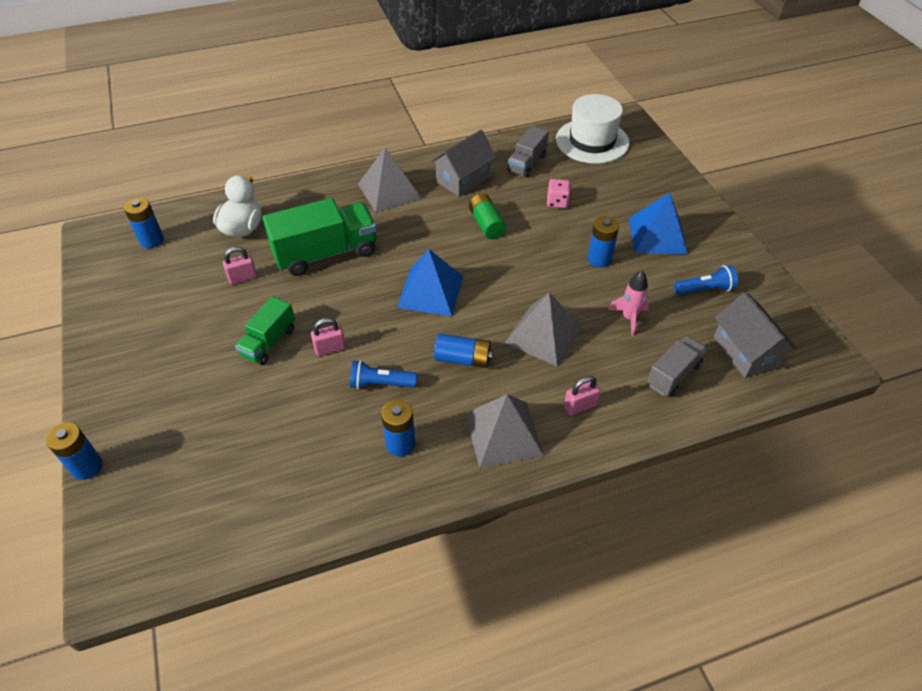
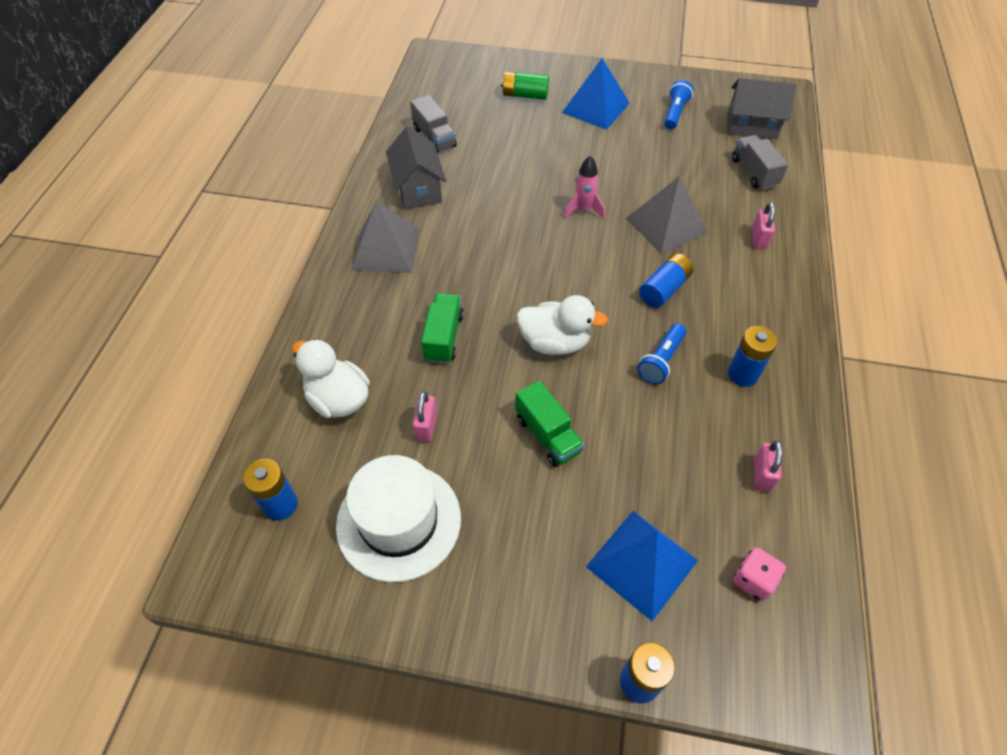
camera: 60 degrees left, 5 degrees up
(326, 253) = (444, 337): green truck -> green truck, size x0.57
(330, 348) = (590, 384): pink padlock -> pink padlock (762, 475)
(359, 313) = (555, 342): none -> white duck
(430, 292) = (562, 277): blue pyramid -> blue pyramid (642, 563)
(486, 224) = (498, 200): green battery -> green battery (525, 95)
(503, 434) = (765, 299): grey pyramid -> none
(557, 202) = (506, 143): pink dice -> pink dice (753, 580)
(592, 141) = (441, 86): white hat -> white hat (399, 521)
(599, 259) = (599, 152): blue battery -> none
(629, 318) = (679, 167): pink rocket -> pink rocket (583, 210)

